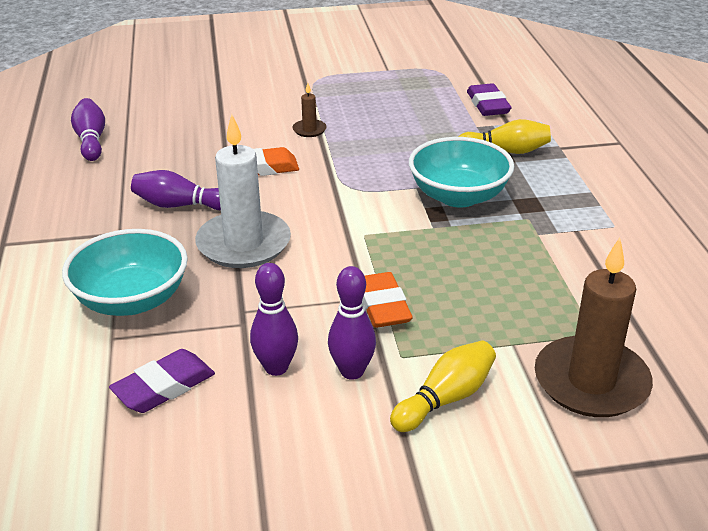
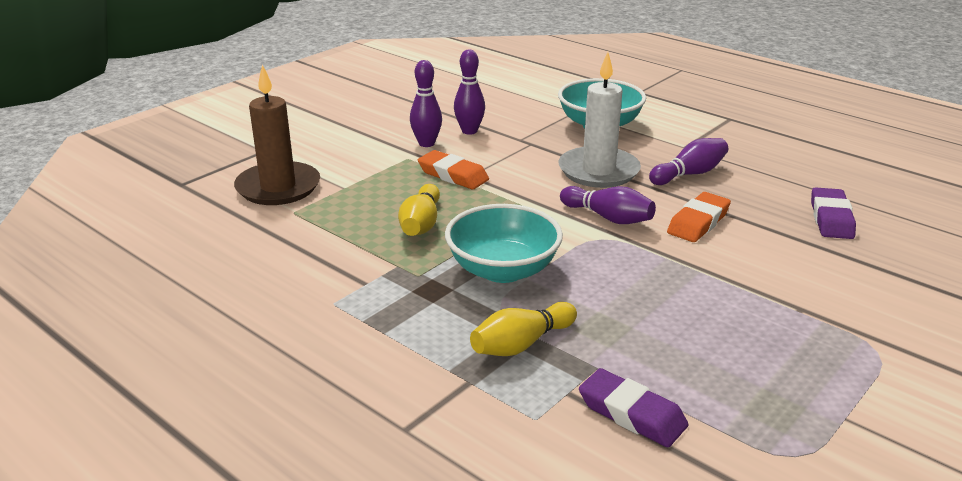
camera: 140 degrees right, 5 degrees down
(91, 140) = (863, 186): purple bowling pin -> purple bowling pin (608, 217)
(164, 387) = (511, 108): purple eraser -> purple eraser (831, 219)
(309, 130) = (740, 276): brown candle -> none
(445, 399) = (360, 151): yellow bowling pin -> yellow bowling pin (421, 224)

